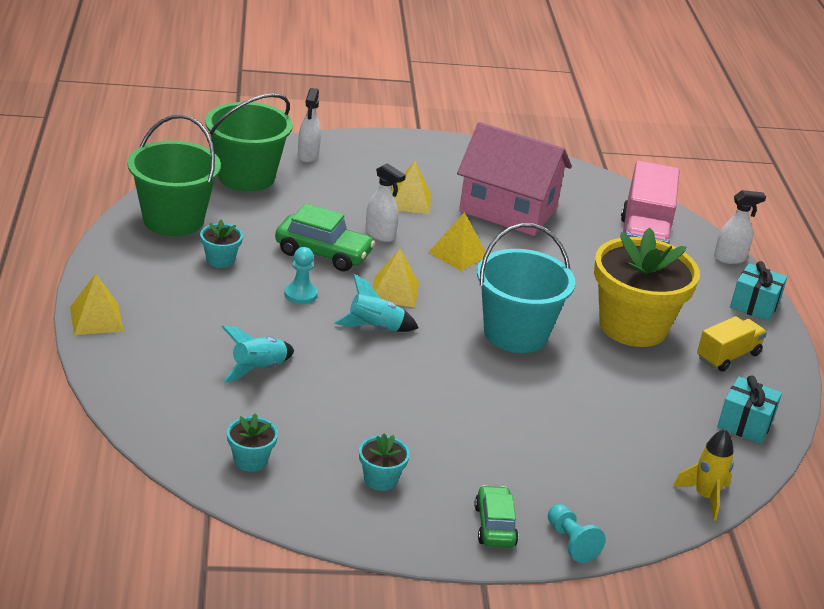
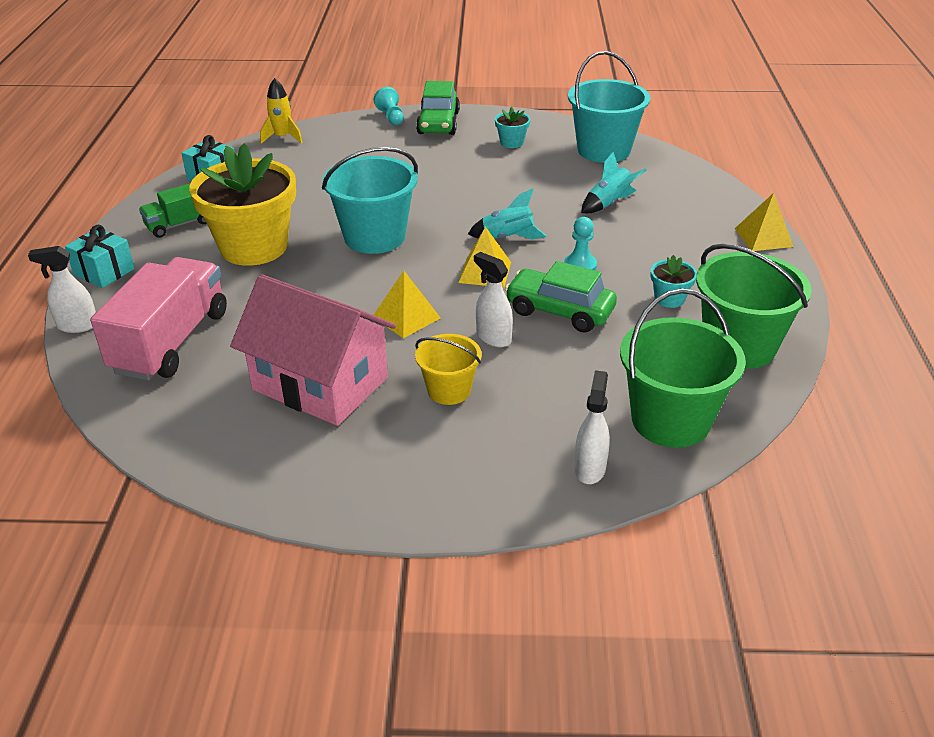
camera: 170 degrees left, 5 degrees up
(250, 460) = (603, 150): turquoise flower pot -> turquoise bucket
(410, 201) = (449, 390): yellow pyramid -> yellow bucket
(494, 526) = (438, 123): green car -> green car, size x1.52
(728, 356) = (180, 224): yellow truck -> green truck

